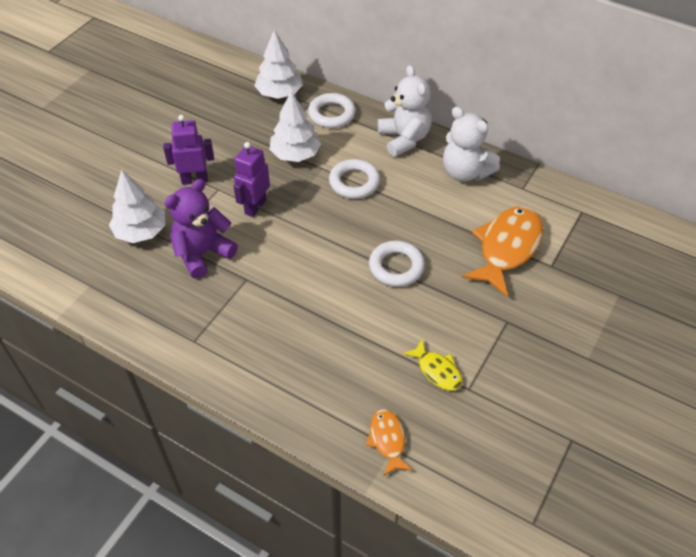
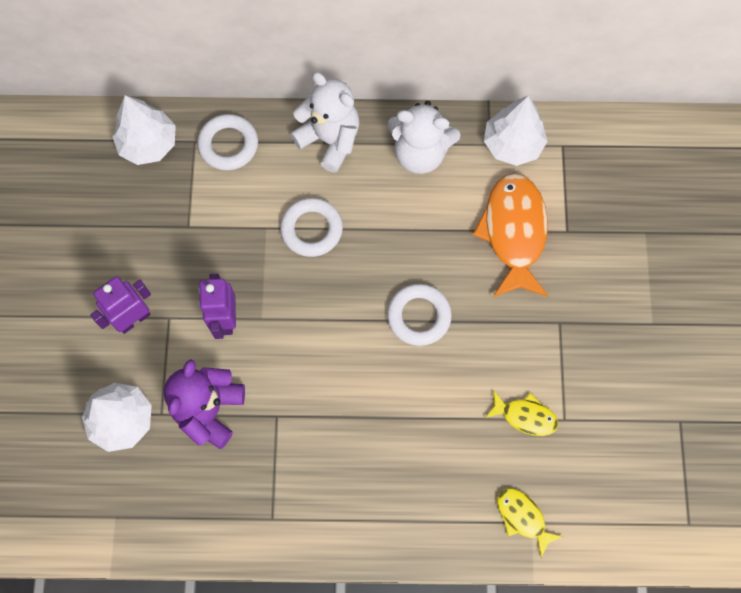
camera: 30 degrees left, 20 degrees up
(295, 154) = (223, 224): white tree -> white tree (512, 144)
(387, 440) = (522, 517): orange fish -> yellow fish

